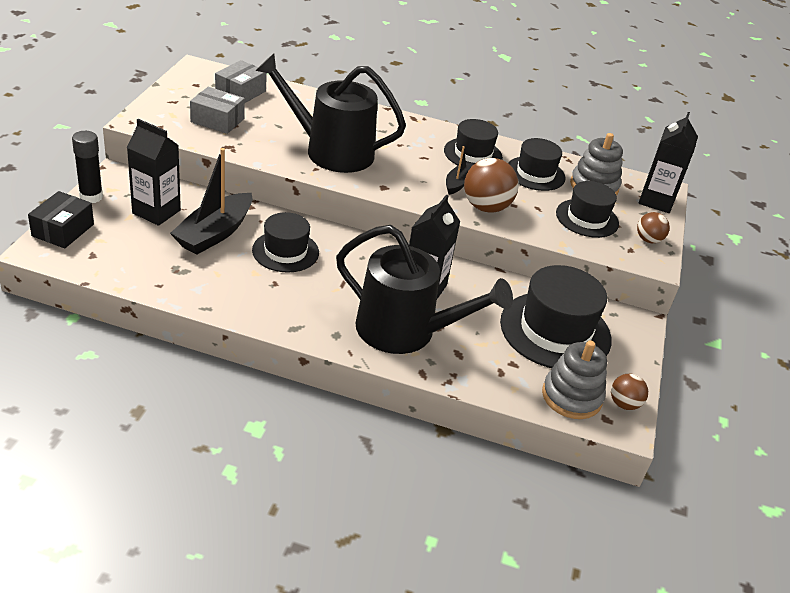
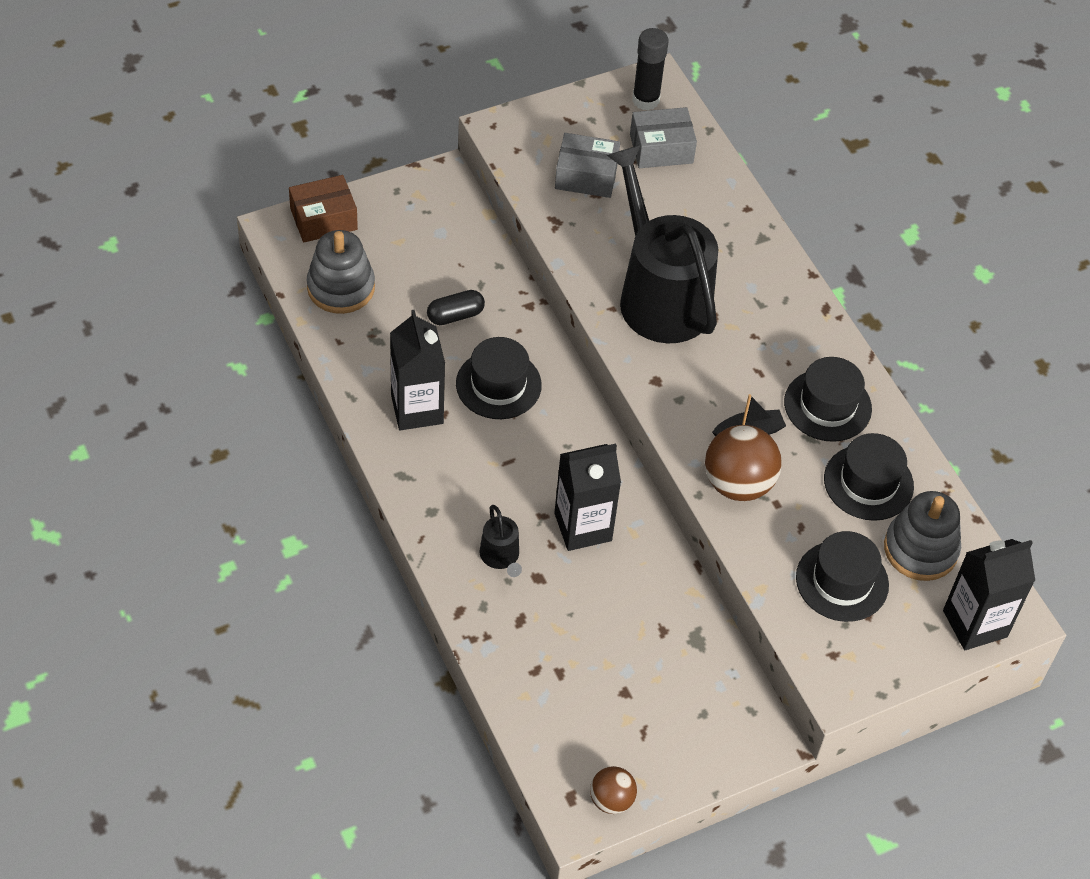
camera: 50 degrees right, 15 degrees up
(63, 230) = (323, 219): black box -> brown box
(91, 197) = (390, 193): black glue stick -> black glue stick (645, 100)
(156, 212) = (430, 251): black carton -> black carton (417, 409)
(214, 233) = (455, 315): black boat -> black capsule
(217, 120) = (586, 176): grey box -> grey box turned 60 degrees counterclockwise
(404, 331) = (500, 556): black watering can -> black watering can, size x0.40
(555, 331) = (655, 676): black hat -> none
(571, 397) = (569, 749): grey stacking toy -> grey stacking toy (341, 287)
(648, 240) = (877, 660): brown ball -> none

